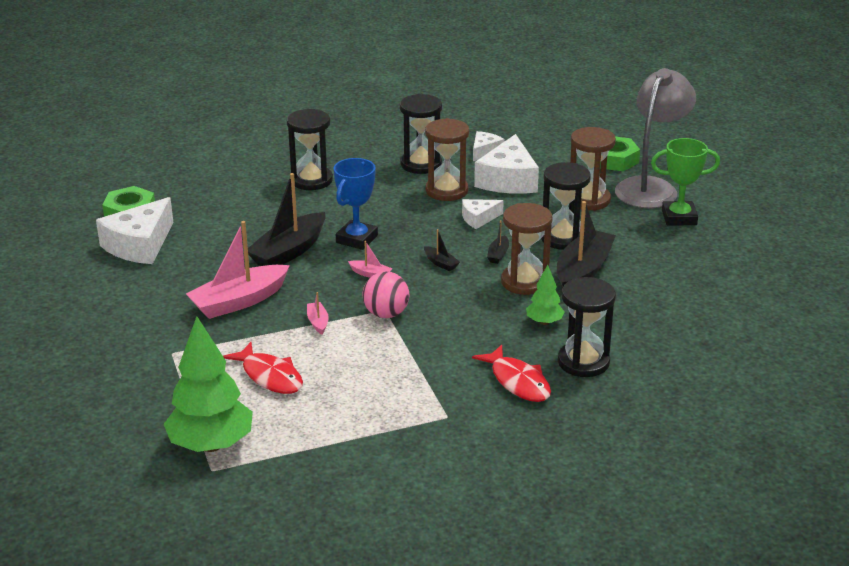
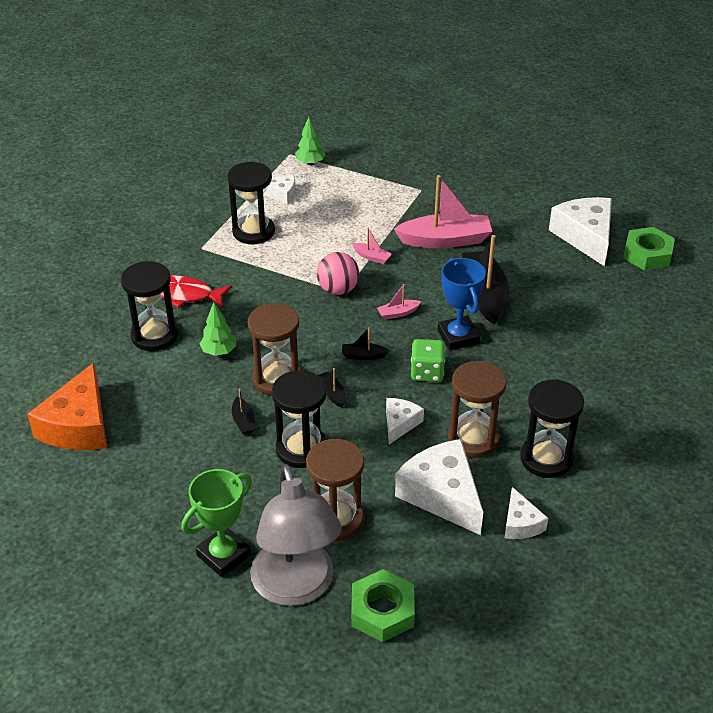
camera: 135 degrees right, 10 degrees up
(211, 445) = (310, 163): green tree -> green tree, size x0.49
(239, 301) = (445, 240): pink boat -> pink boat turned 75 degrees clockwise
(270, 376) = (341, 210): red fish -> none
(295, 427) = (281, 194): none -> white cheese
(311, 180) = (594, 372): black hourglass -> black hourglass (253, 232)
(414, 232) = (427, 372): none -> green dice
(583, 271) = (243, 421): black boat -> black boat, size x0.44
(713, 330) = (78, 425): none -> orange cheese

